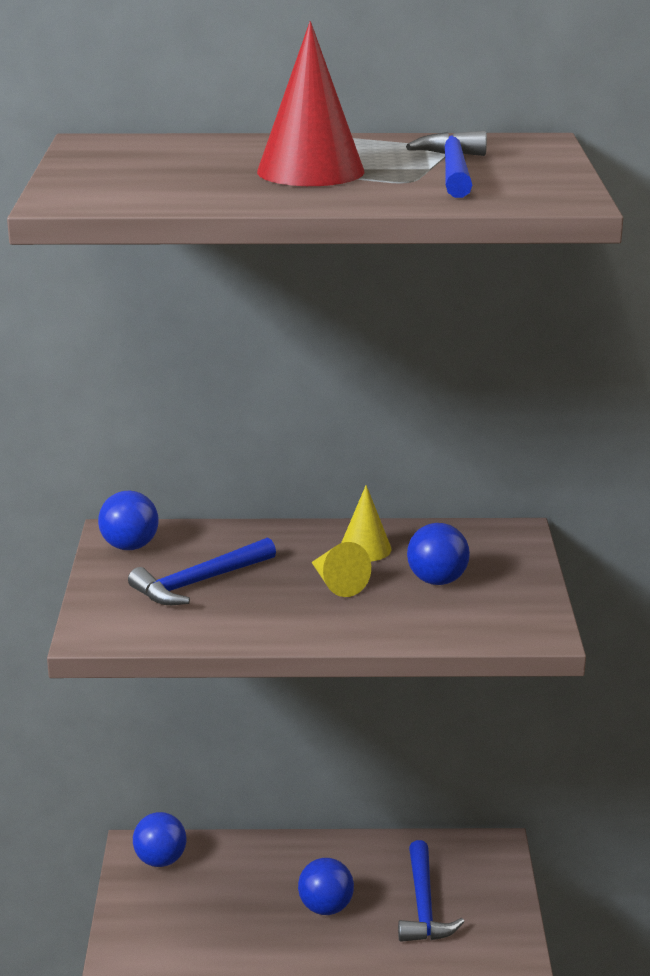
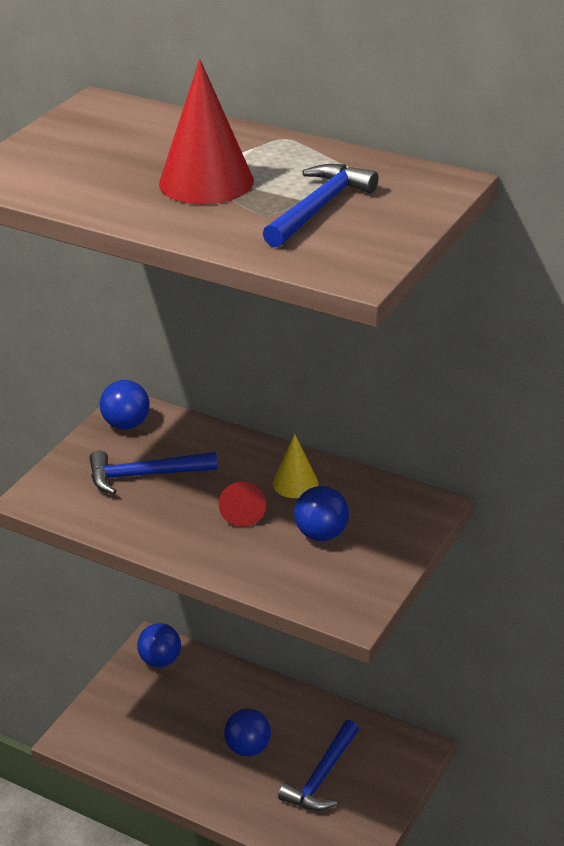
camera: 30 degrees right, 10 degrees up
(337, 583) = (243, 510): yellow cone -> red cone

